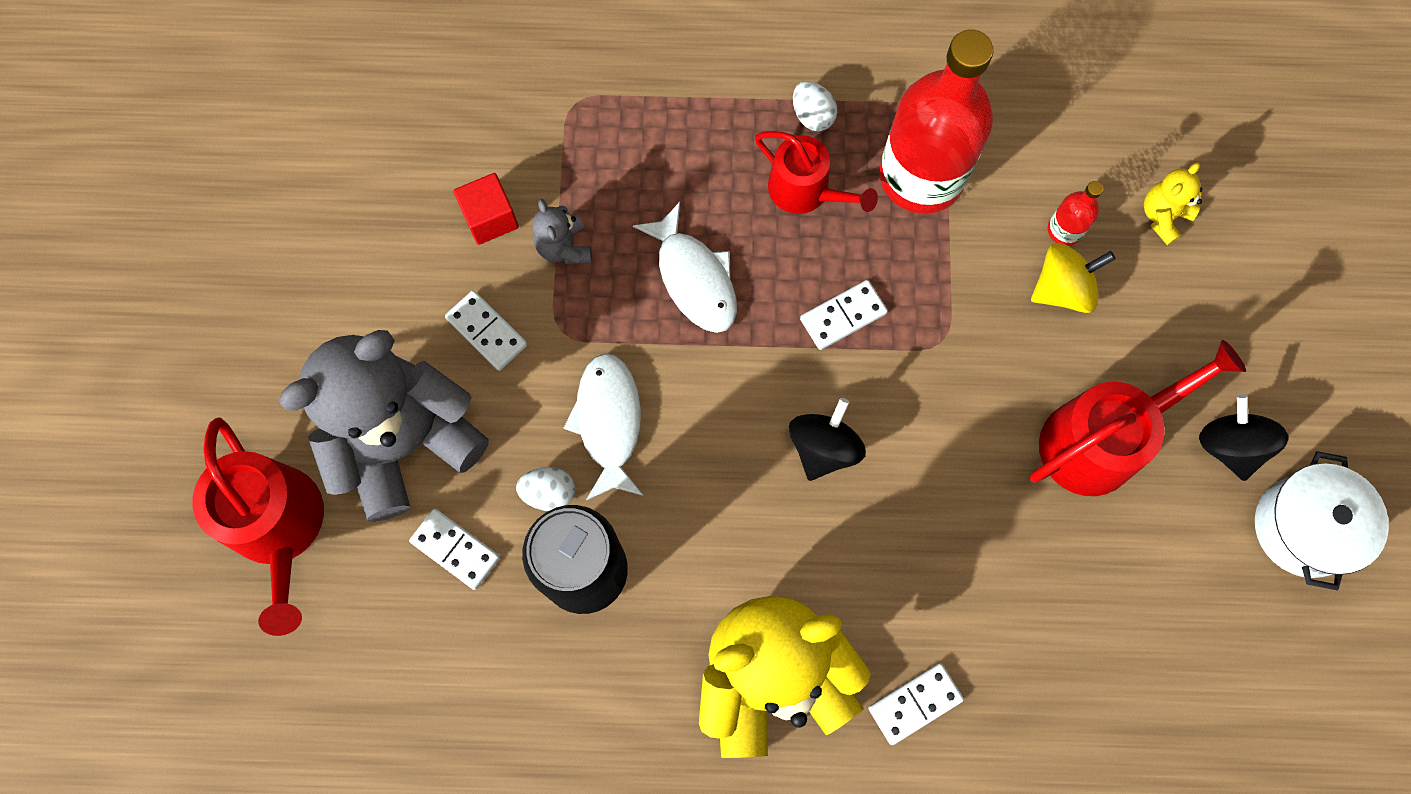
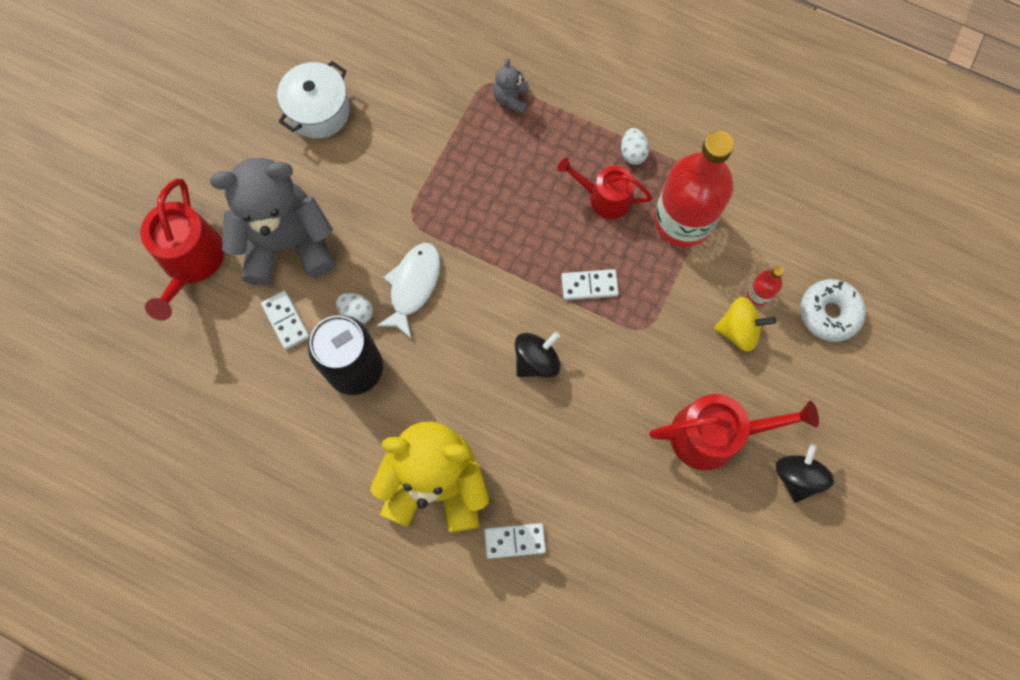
camera: 25 degrees right, 0 degrees up
(487, 331) = (367, 199): white domino -> none
(490, 218) = (402, 131): red cube -> none
(564, 247) = (438, 168): grey teddy bear -> grey teddy bear (511, 99)
(694, 278) = (508, 222): white fish -> none
(805, 191) = (604, 198): red watering can -> red watering can turned 135 degrees clockwise
(1163, 216) = (829, 313): yellow teddy bear -> white donut
(1303, 527) = (819, 549): white pot -> white pot (318, 111)

